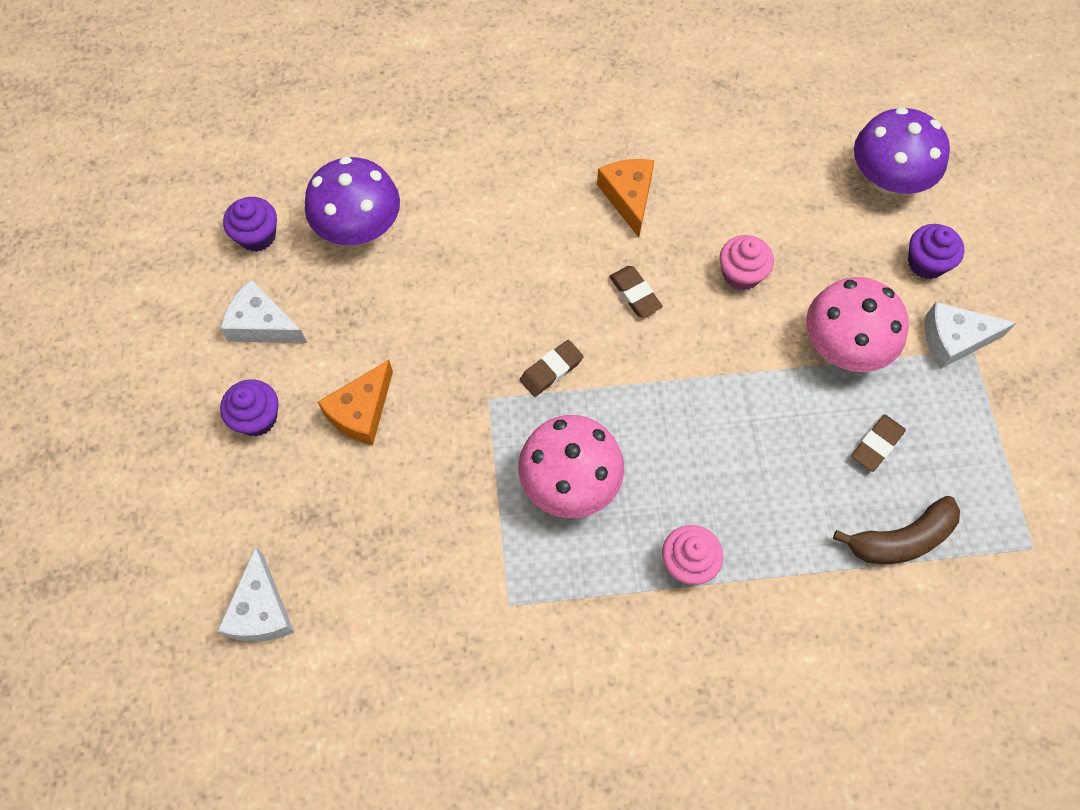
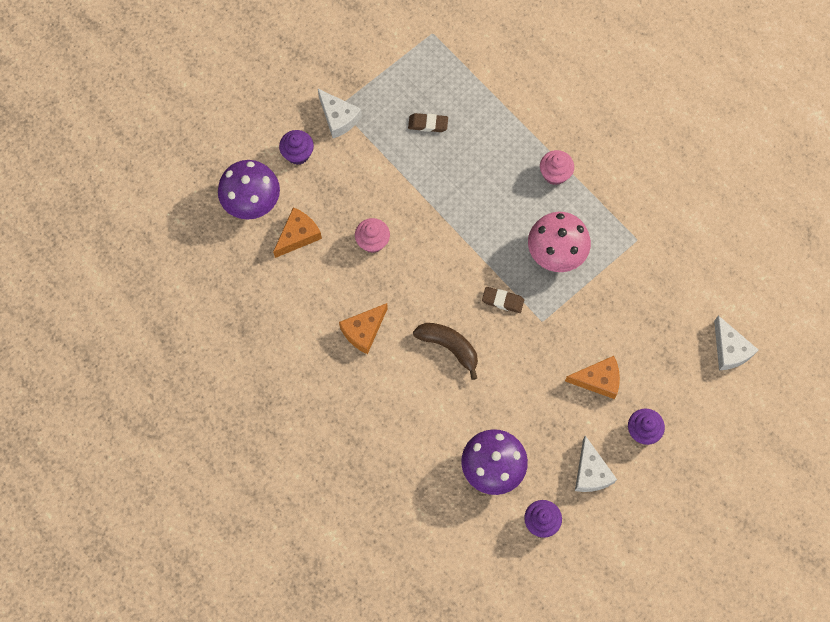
camera: 125 degrees left, 5 degrees up
(261, 610) = (729, 350): white cheese -> white cheese turned 105 degrees clockwise
(635, 294) = (425, 288): brown eraser -> none
(805, 200) = (298, 235): none -> orange cheese
(844, 346) = (380, 167): pink mushroom -> none
(901, 539) = (471, 89): brown banana -> brown banana (449, 347)

